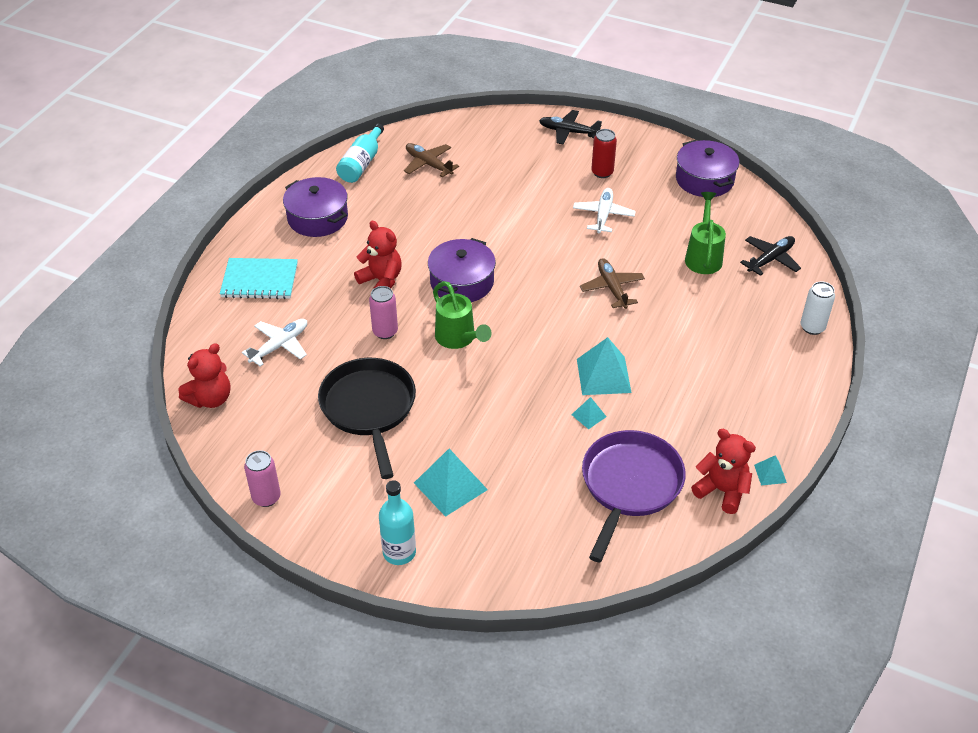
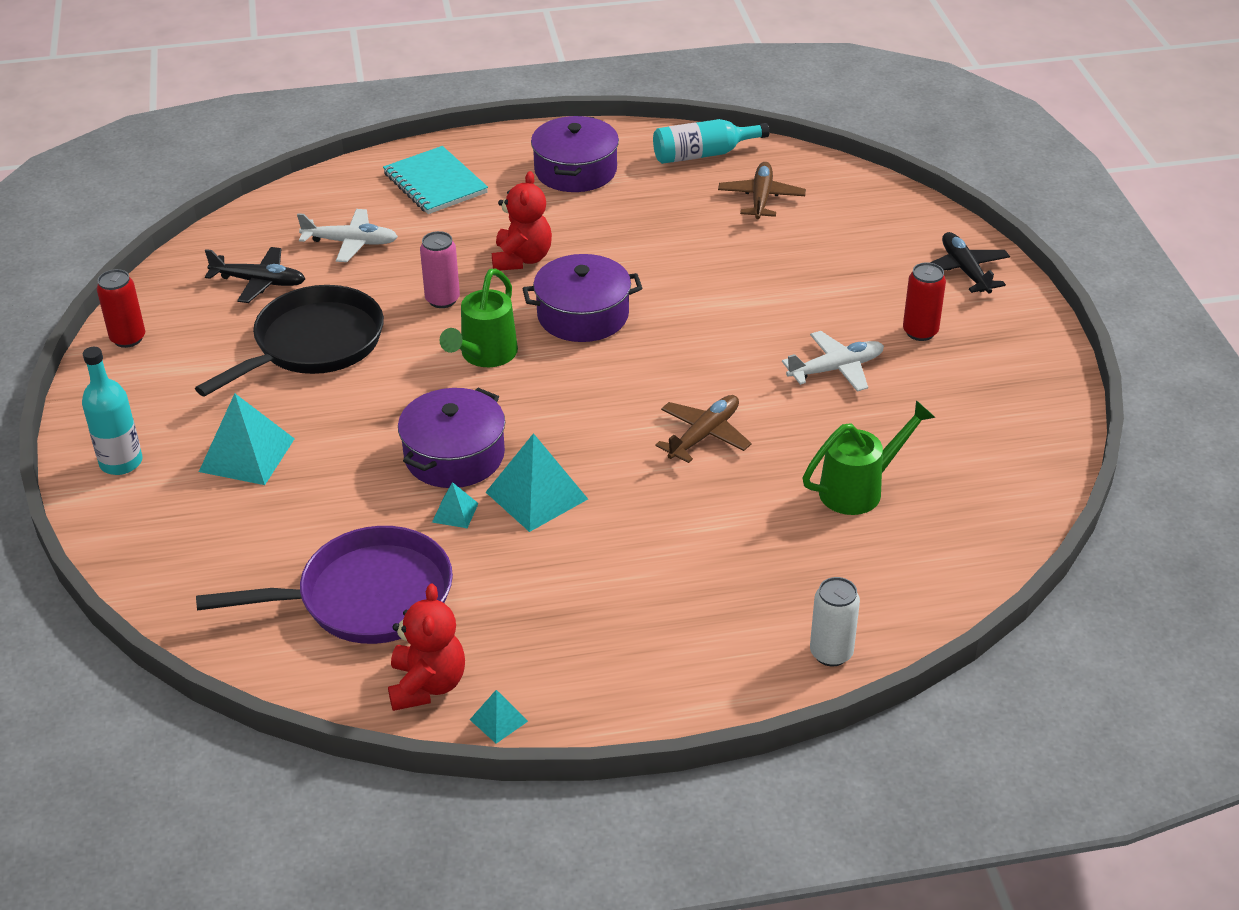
camera: 55 degrees right, 5 degrees down
(210, 399) = (234, 238): red teddy bear -> none
(266, 497) = (128, 338): pink can -> red can
(704, 180) = (1023, 425): purple pot -> purple pot (454, 455)
(770, 259) = (928, 555): black plane -> black plane (258, 282)

